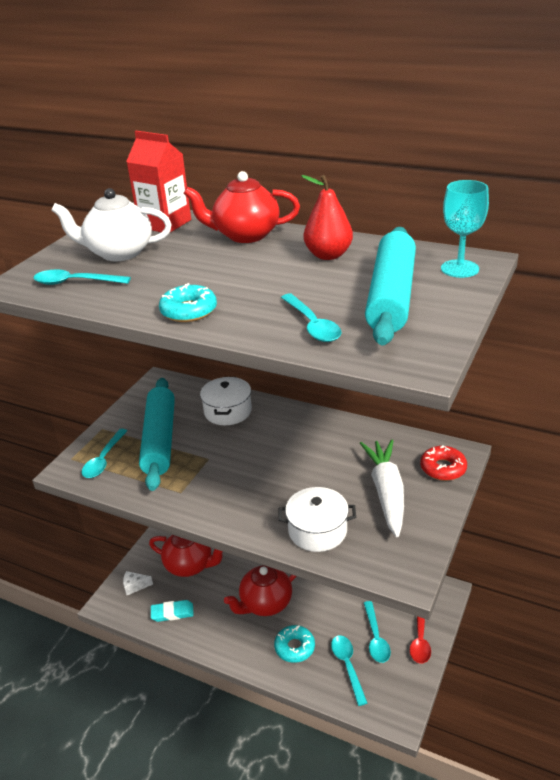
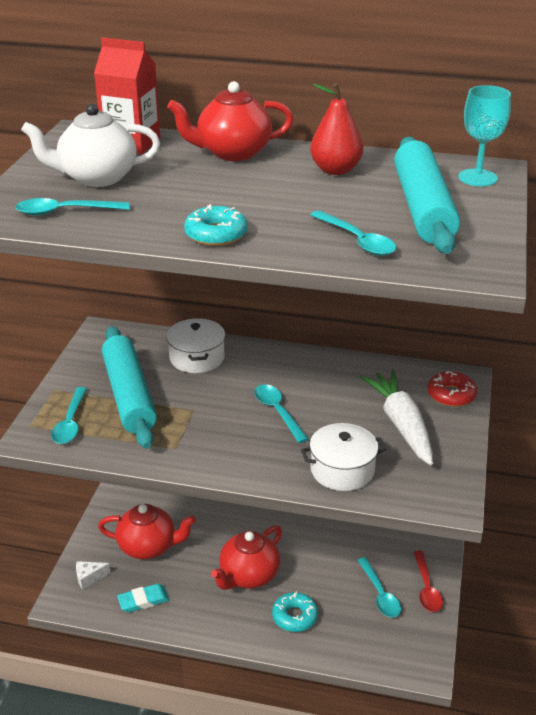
camera: 15 degrees left, 0 degrees up
(347, 666) = (357, 627): turquoise spoon -> turquoise spoon (277, 412)

